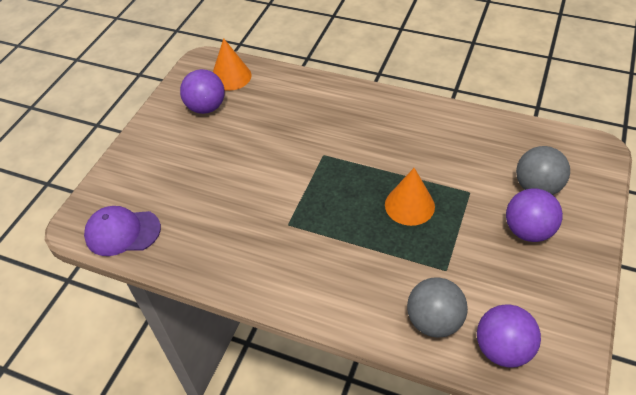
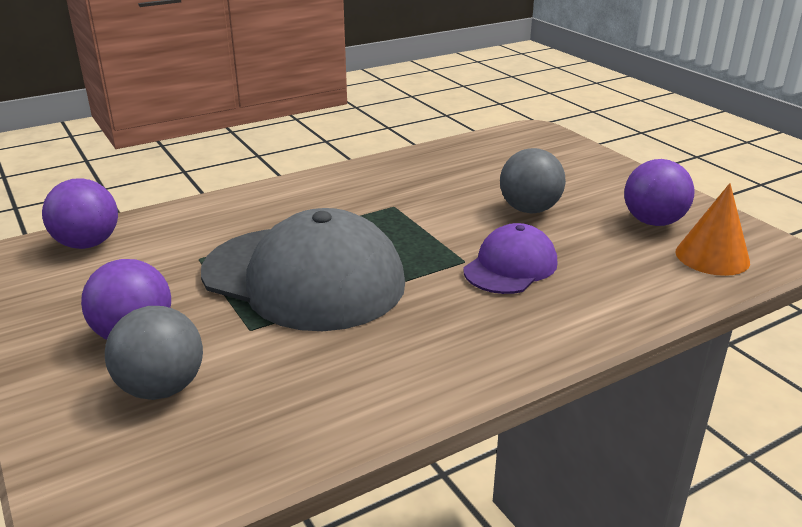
camera: 125 degrees right, 20 degrees down
(122, 232) = (499, 142): purple cap -> purple cap (510, 266)
(409, 205) = (303, 278): orange cone -> grey cap
(434, 321) = (172, 227): grey ball -> grey ball (529, 209)

